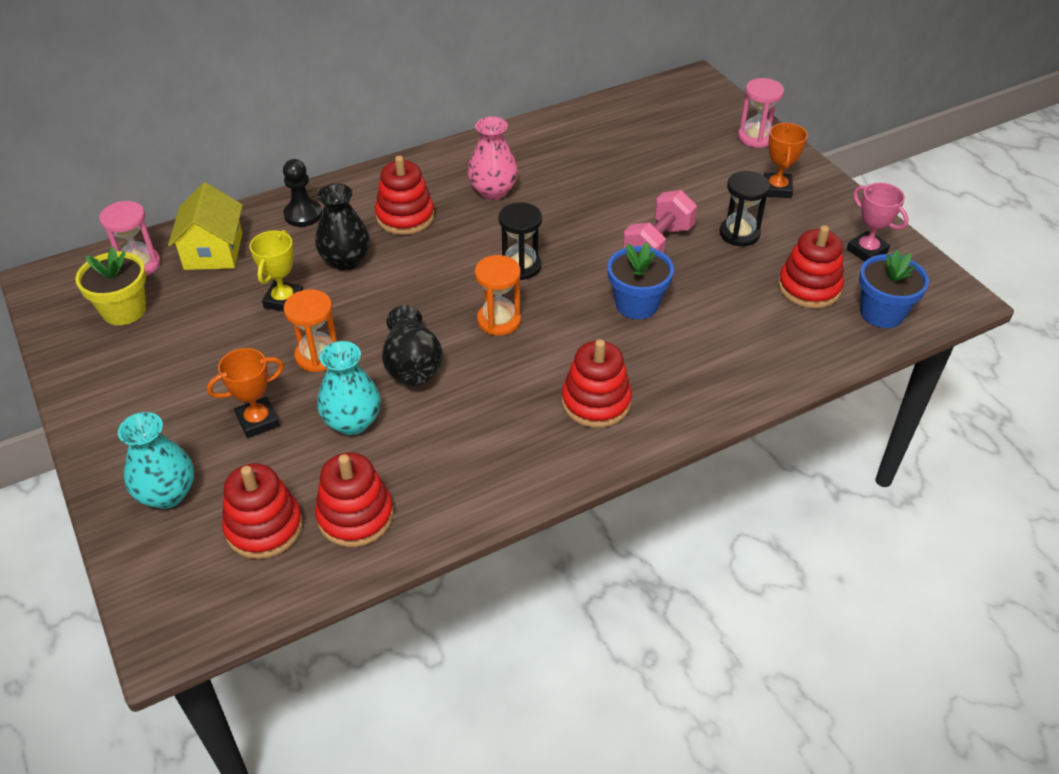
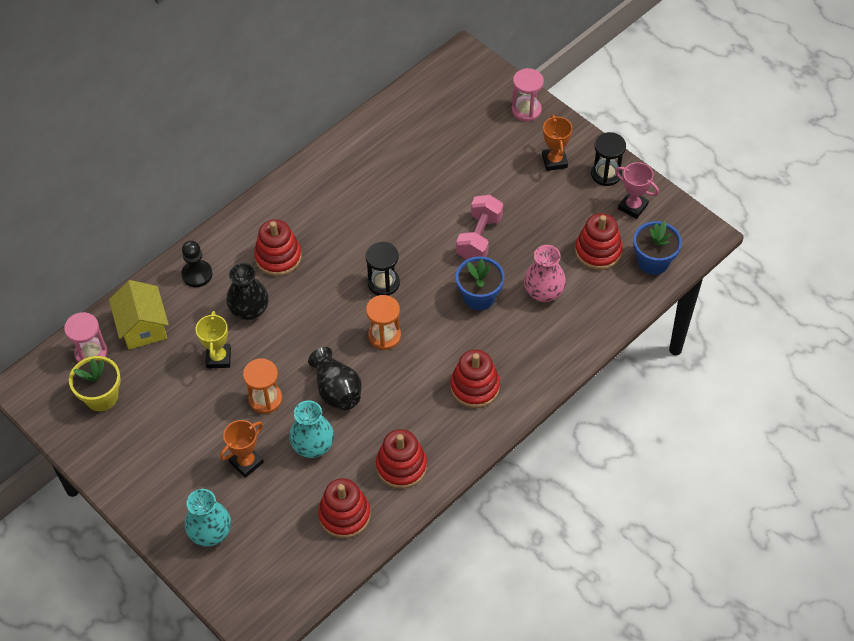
camera: 15 degrees left, 10 degrees up
(264, 527) = (287, 539): red stacking toy -> red stacking toy (401, 466)
(493, 191) = (337, 215): pink vase -> pink vase (543, 292)
(739, 234) = (536, 212): black hourglass -> black hourglass (606, 174)

